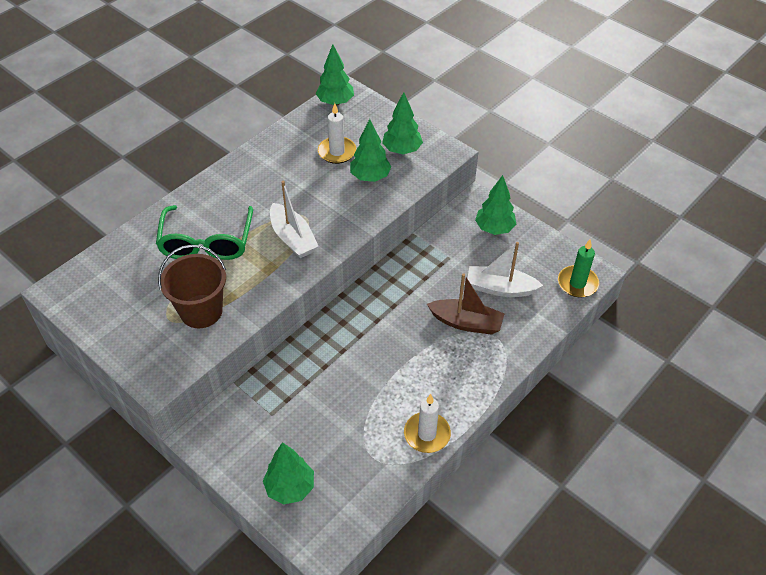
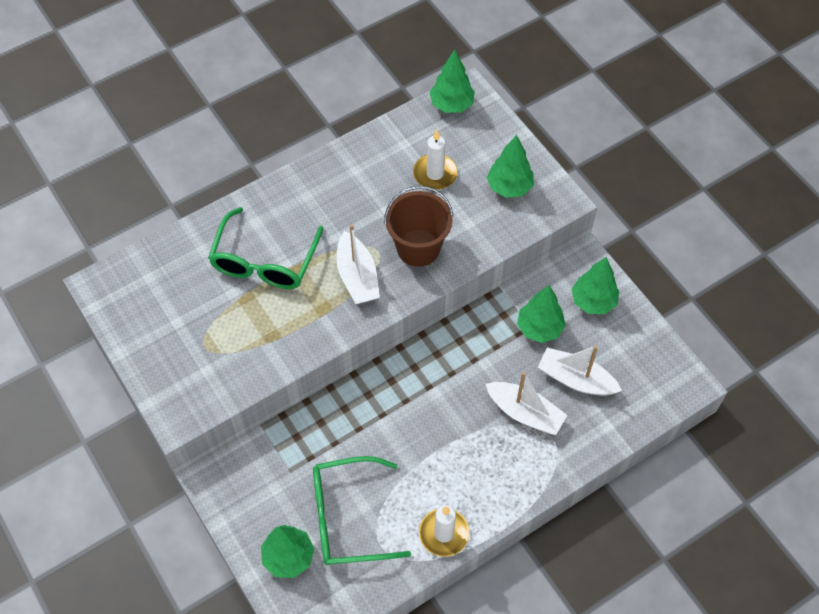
camera: 15 degrees right, 10 degrees up
(201, 311) = (240, 345): brown bucket -> brown bucket (418, 248)
(335, 441) = (347, 518): none -> green glasses
(370, 177) = (463, 215): green tree -> green tree (539, 328)
(466, 323) = (525, 413): brown boat -> white boat
(577, 283) = (665, 393): green candle -> none

